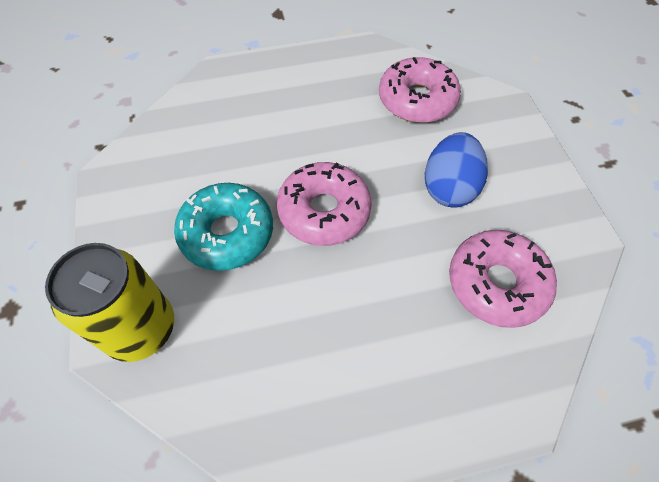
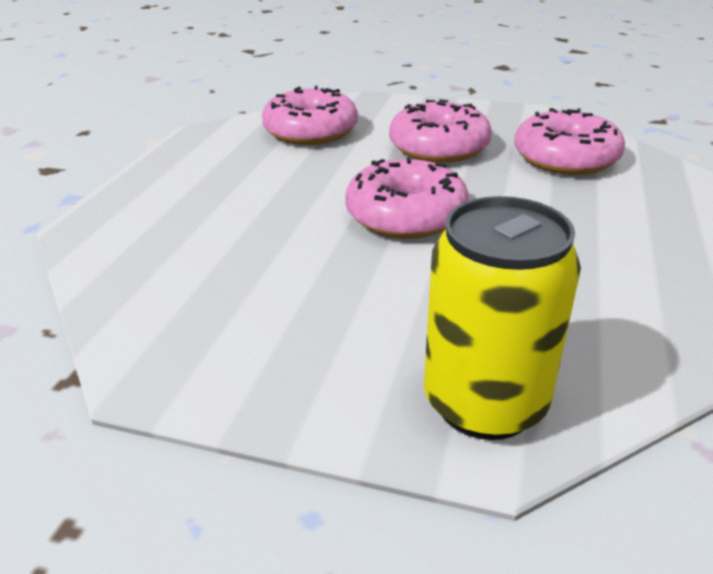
camera: 60 degrees left, 25 degrees down
(227, 233) = (378, 287): turquoise donut -> none
(449, 188) = (439, 147): blue egg -> pink donut

